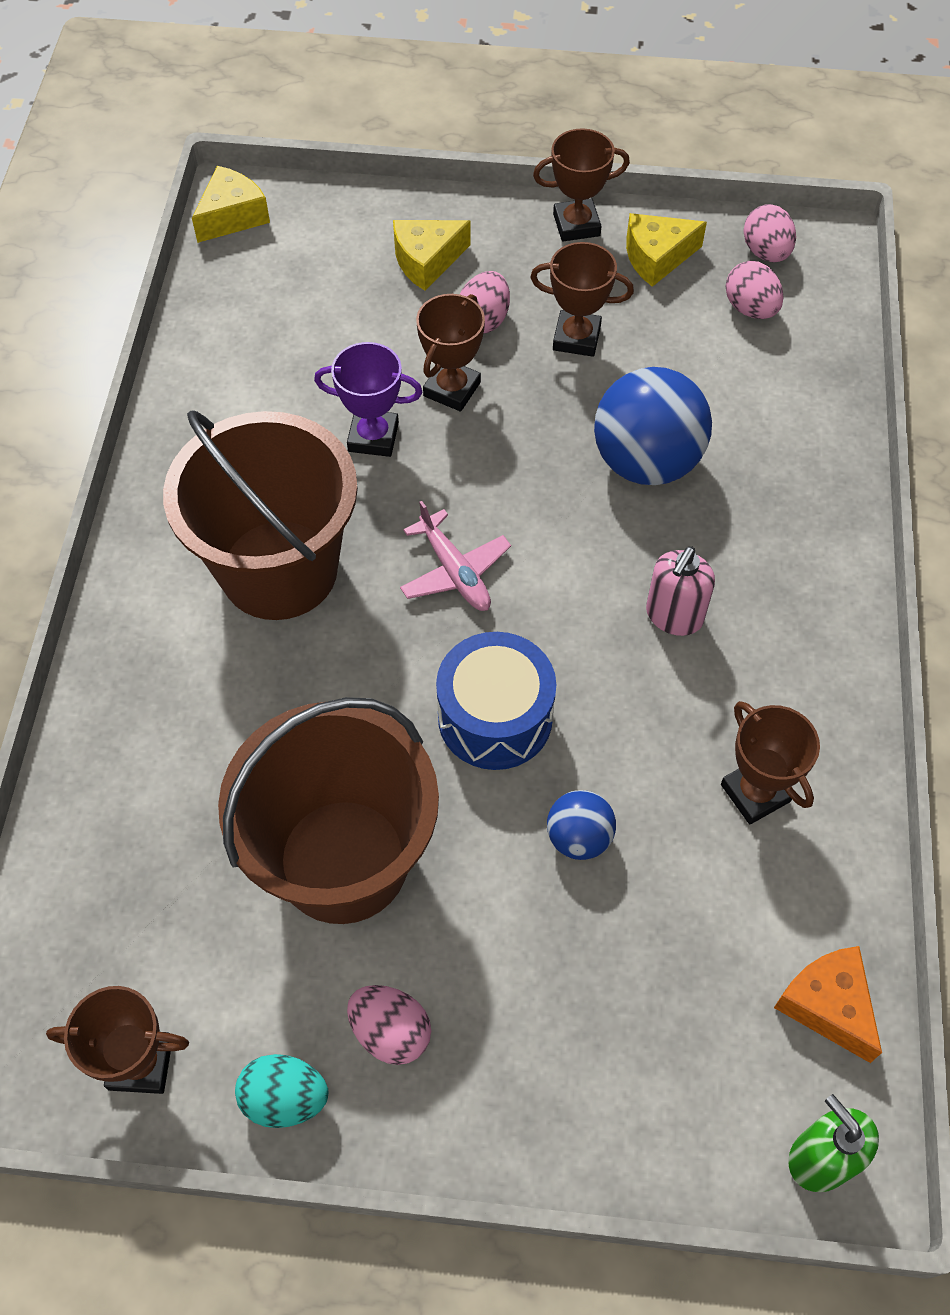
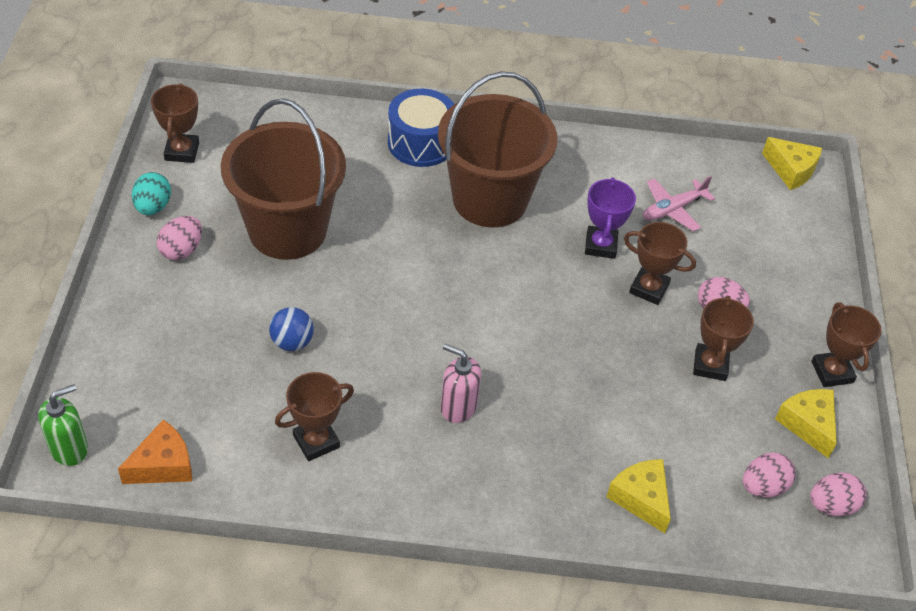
camera: 85 degrees right, 10 degrees down
(426, 261) = (771, 277): yellow cheese -> yellow cheese (641, 498)
(455, 572) = (491, 286): pink plane -> pink plane (672, 209)
(495, 717) = (380, 303): blue drum -> blue drum (421, 143)
(646, 462) = (594, 401): blue ball -> none

